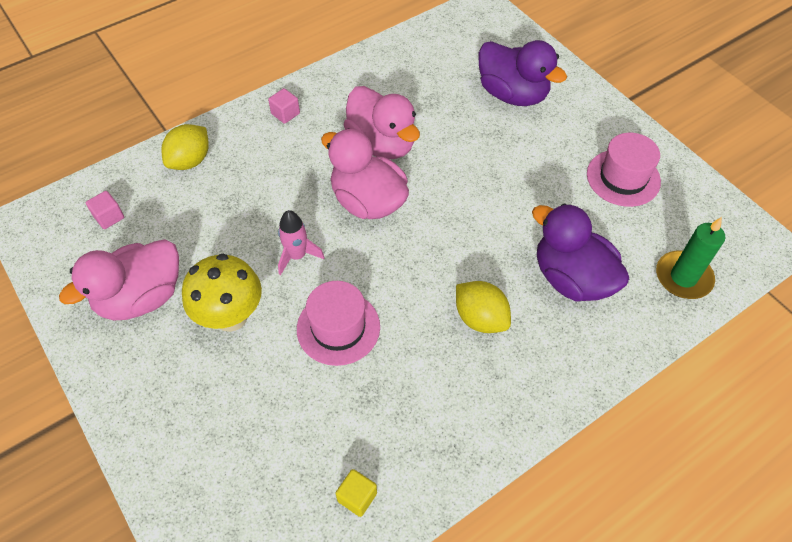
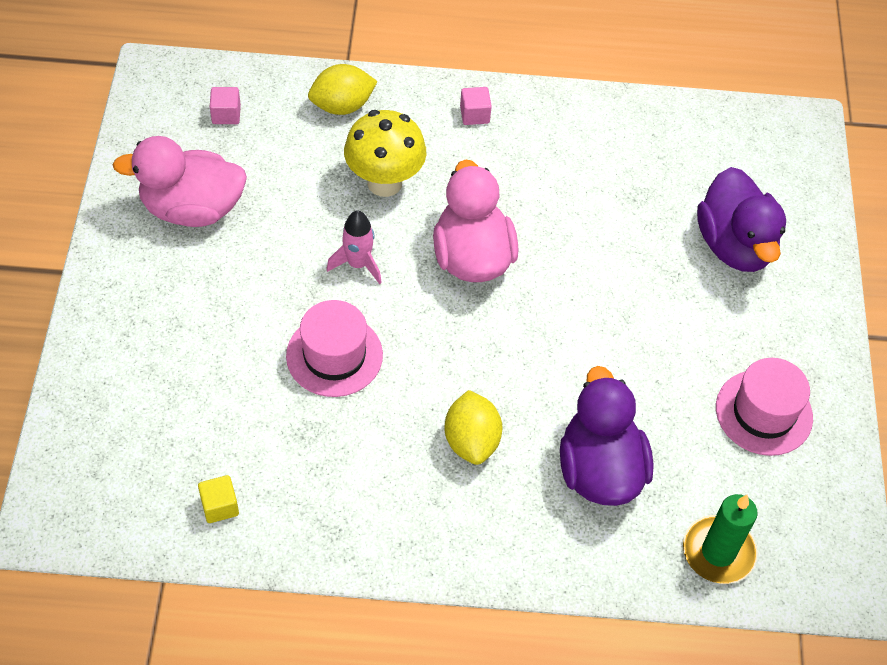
camera: 35 degrees right, 0 degrees up
(231, 317) = (251, 279): yellow mushroom -> yellow mushroom (384, 182)
(382, 144) = (541, 208): pink duck -> none

